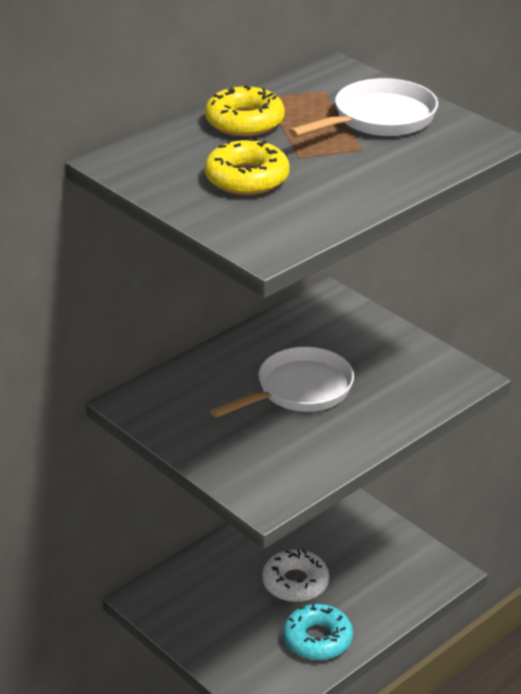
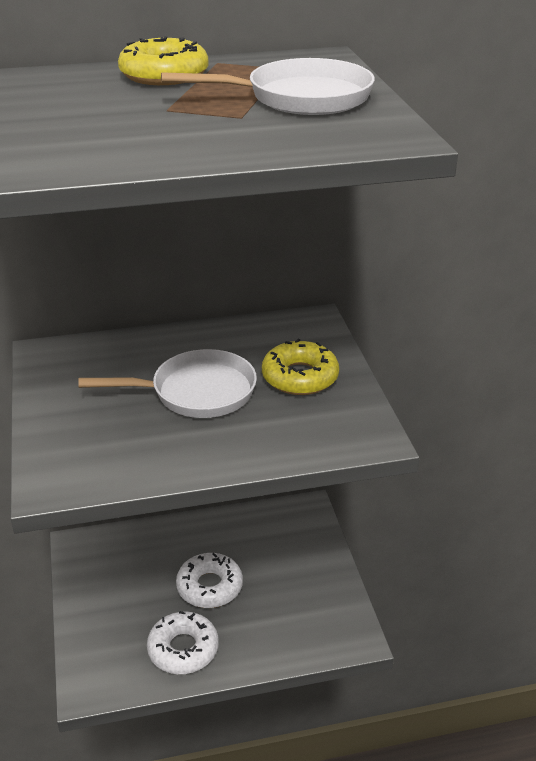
camera: 30 degrees right, 0 degrees up
(247, 178) = (84, 114): yellow donut -> yellow donut (300, 377)
(317, 639) = (183, 649): turquoise donut -> white donut

